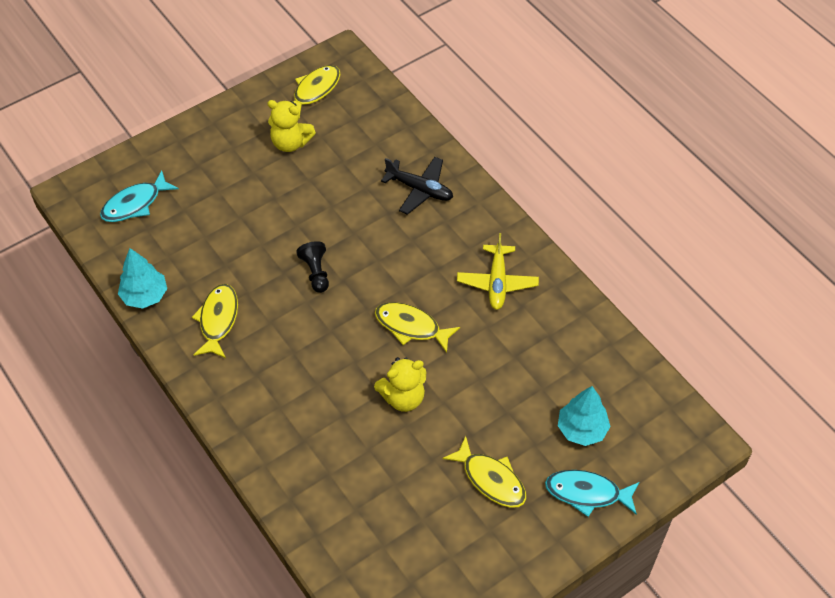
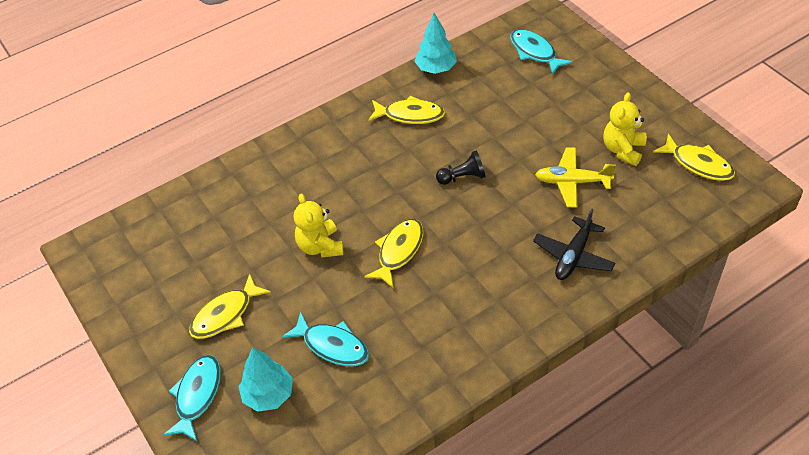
camera: 95 degrees right, 5 degrees down
(497, 282) = (453, 324): yellow plane -> yellow plane (572, 182)
(524, 379) = (332, 346): none -> turquoise fish

